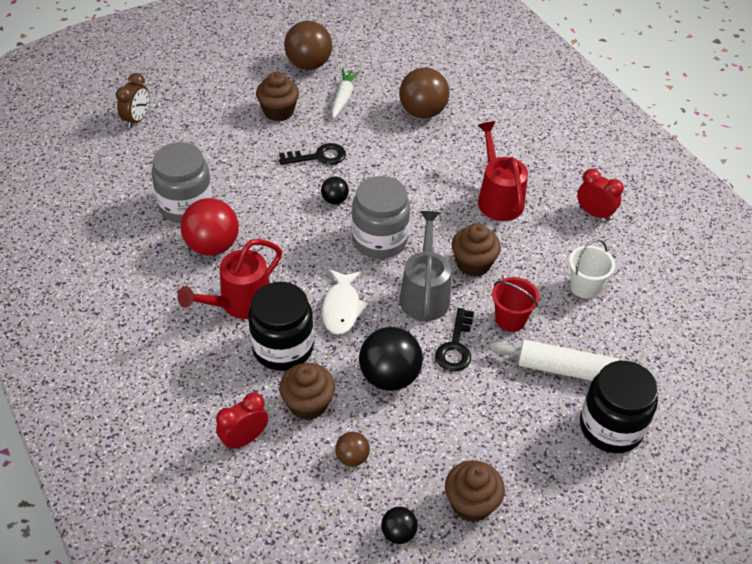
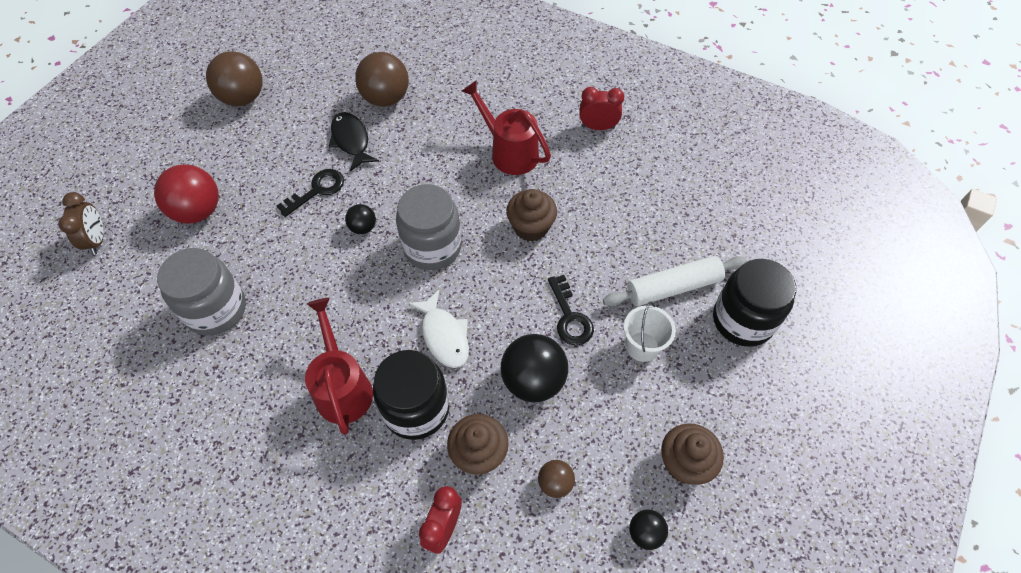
camera: 30 degrees left, 10 degrees up
(212, 246) = (273, 339): red ball -> red ball (198, 211)
(239, 304) = (342, 386): red watering can -> red watering can turned 150 degrees clockwise
(278, 111) = (245, 161): brown cupcake -> none
(343, 97) = (301, 117): white carrot -> none
(371, 132) = (351, 141): none -> black fish
(424, 293) = (508, 279): grey watering can -> none
(510, 319) = (597, 264): red bucket -> none
(584, 287) = (636, 200): white bucket -> white bucket (642, 346)

